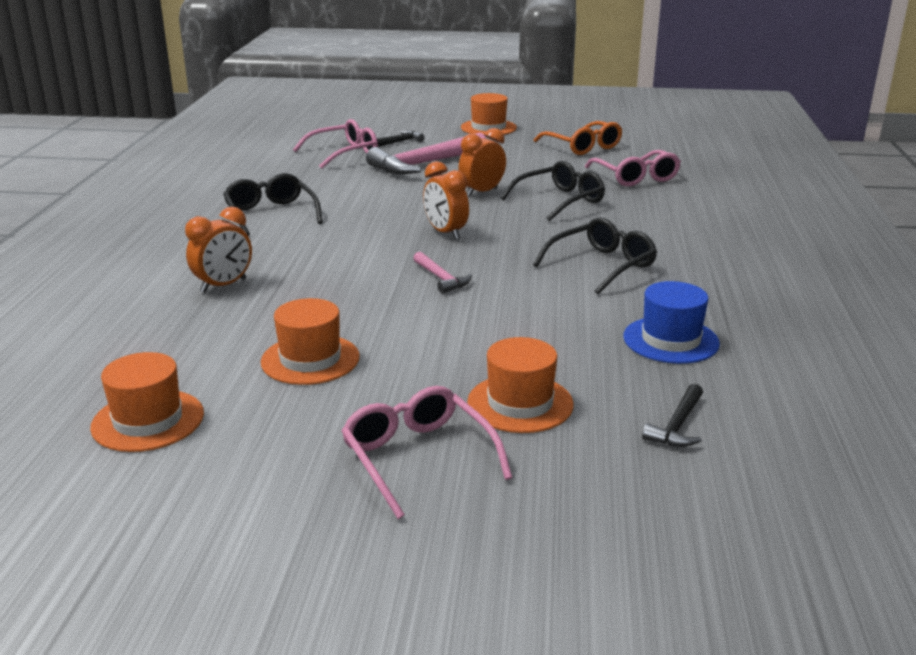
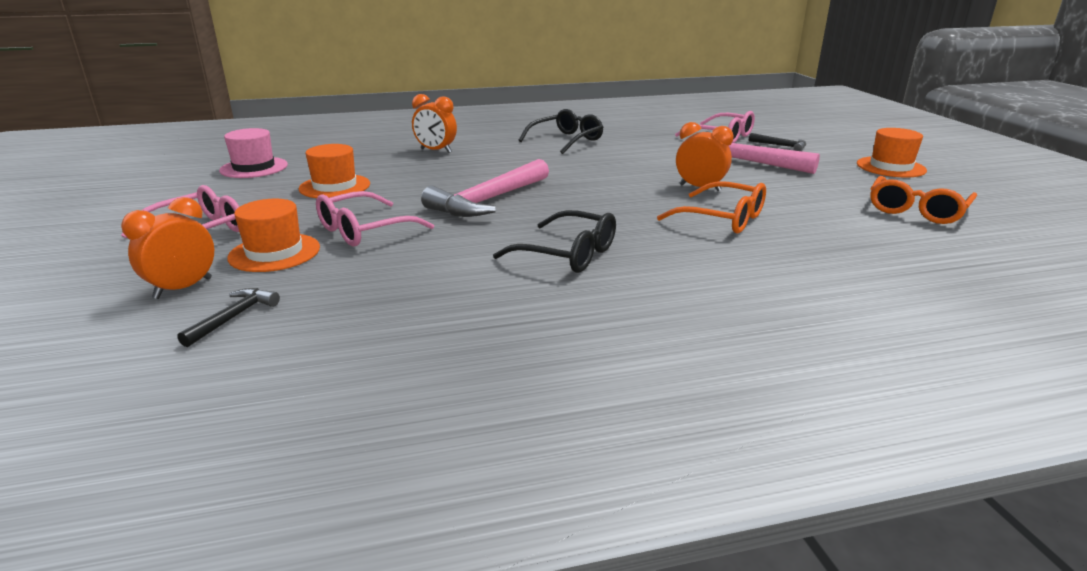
camera: 70 degrees right, 0 degrees up
(148, 420) = (254, 168): orange hat -> pink hat
(441, 278) = (488, 200): pink hammer -> pink hammer, size x2.07
(445, 233) = (585, 189): orange clock -> orange clock (183, 288)
(559, 201) = (721, 219): black glasses -> orange glasses
(635, 177) = (859, 246): pink glasses -> pink glasses (365, 230)
(670, 340) = (407, 301): blue hat -> none
(677, 425) = (233, 317): black hammer -> black hammer turned 105 degrees clockwise

